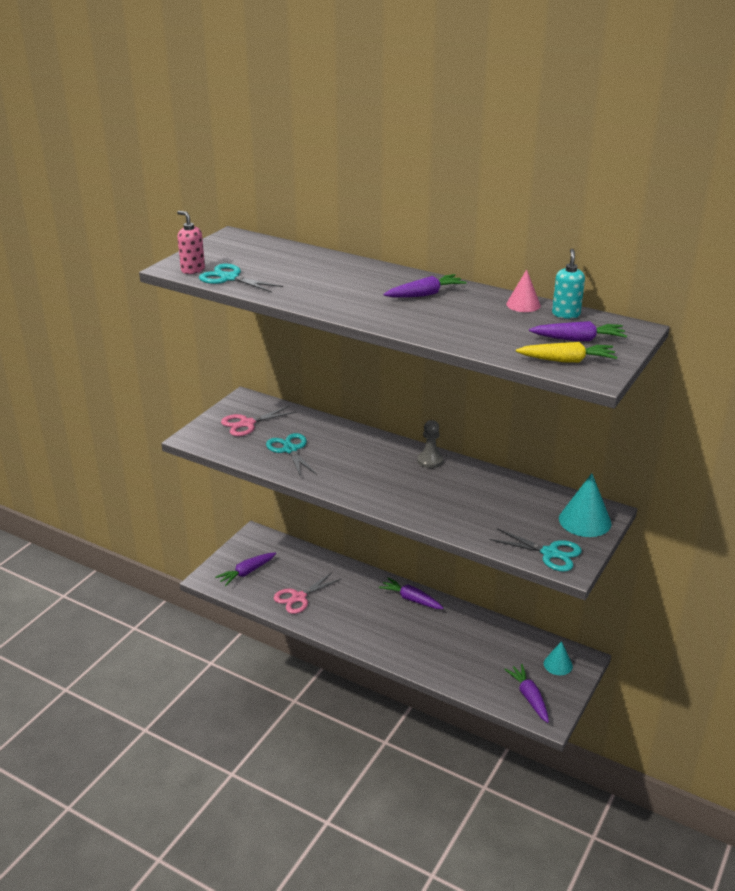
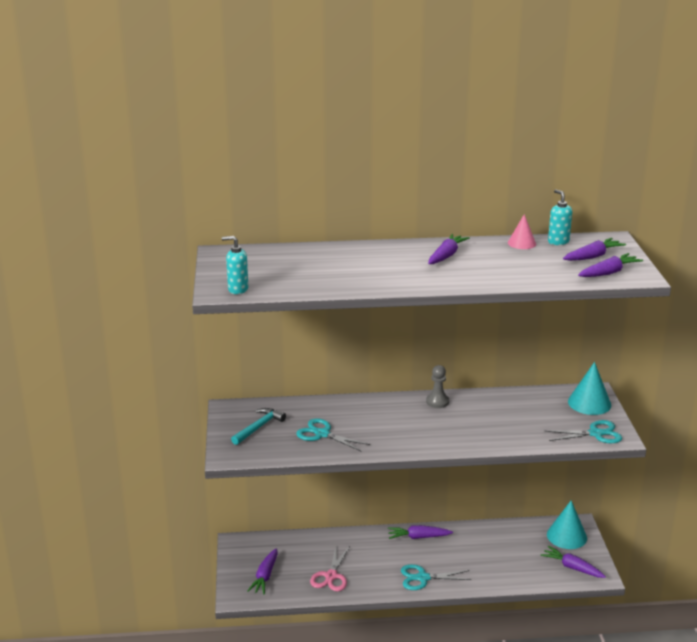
camera: 35 degrees left, 5 degrees down
(192, 270) = (237, 289): pink soap dispenser -> turquoise soap dispenser
(229, 278) = (280, 287): turquoise scissors -> turquoise scissors (423, 578)
(247, 423) = (258, 427): pink scissors -> turquoise hammer
(558, 664) = (566, 536): turquoise cone -> turquoise cone, size x1.61
(567, 360) = (609, 272): yellow carrot -> purple carrot

